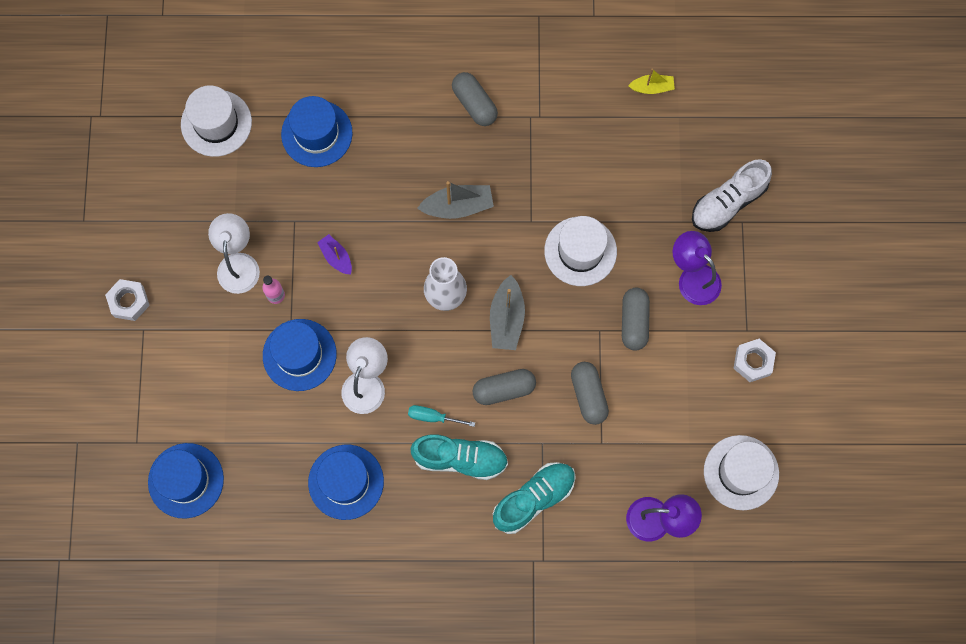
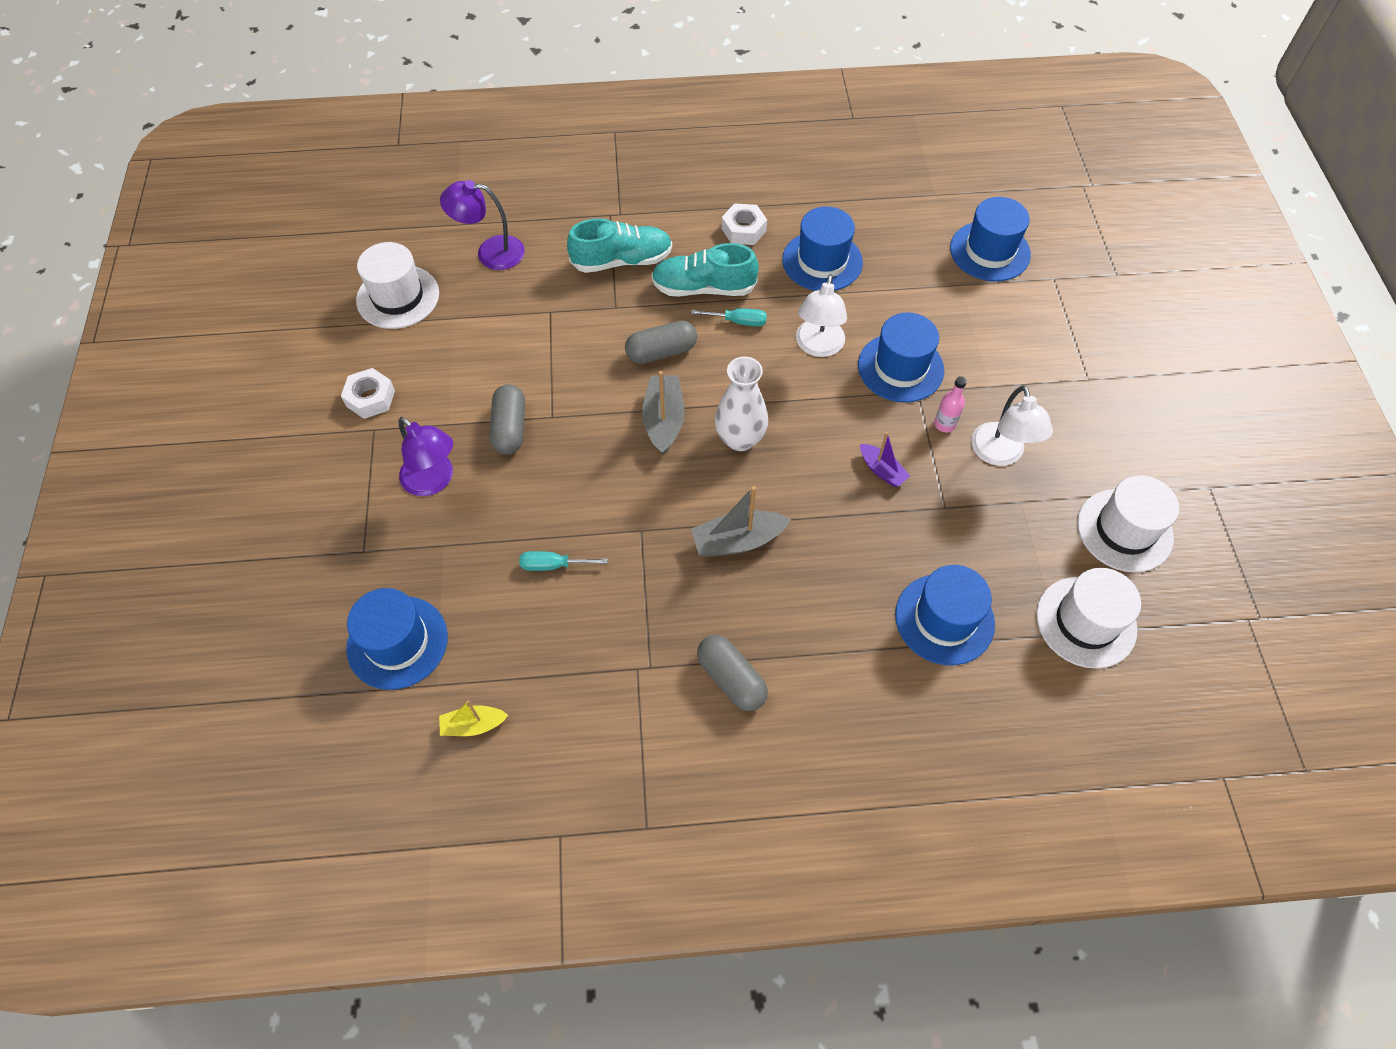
camera: 175 degrees right, 15 degrees down
(129, 301) = (1116, 405): white nut -> white nut (743, 230)
(534, 499) = (622, 261): turquoise shoe -> turquoise shoe turned 150 degrees counterclockwise
(580, 251) = (576, 500): white hat -> white hat (1124, 530)
(588, 395) = (564, 353): grey capsule -> none
(598, 198) = (553, 565): none -> turquoise screwdriver
(709, 149) = (397, 642): none -> blue hat
(728, 202) = (379, 573): white shoe -> none

